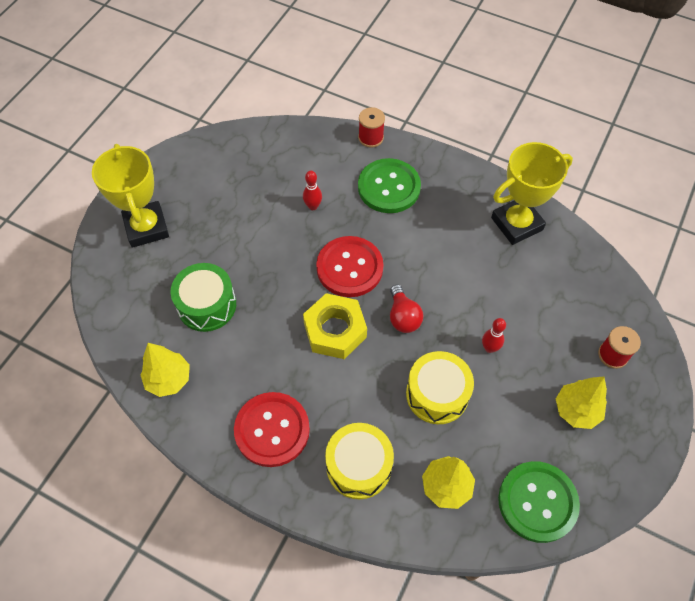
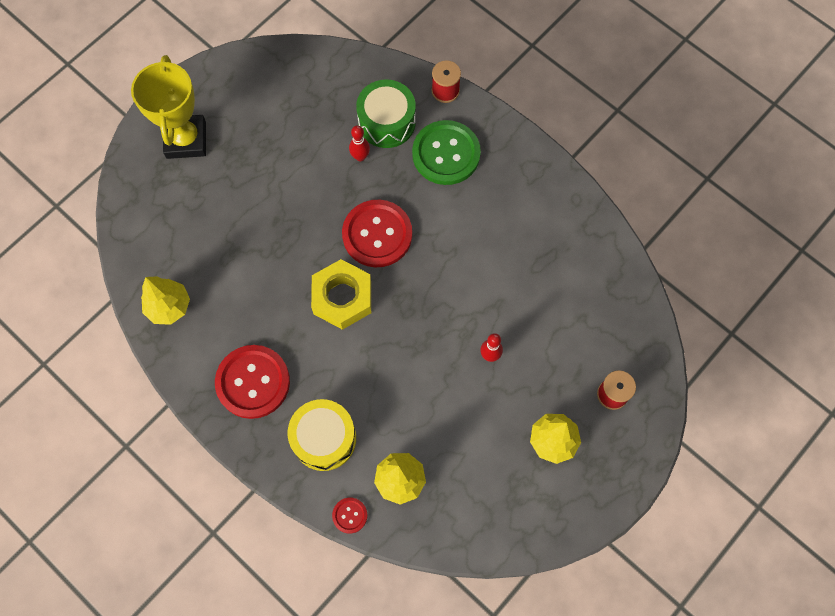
camera: 15 degrees right, 10 degrees up
(207, 305) = (224, 239): green drum -> green drum (386, 122)
(403, 317) = (414, 300): red light bulb -> none
(408, 535) = (350, 515): none -> red button
(437, 394) = (421, 388): yellow drum -> none
(517, 224) = (566, 228): yellow trophy -> none
(537, 502) = (481, 518): green button -> none

